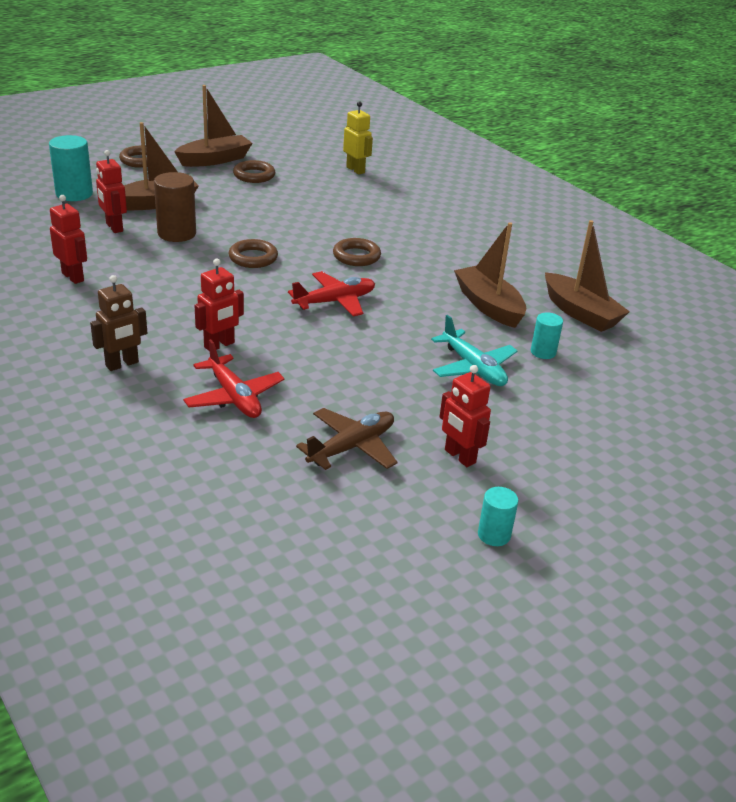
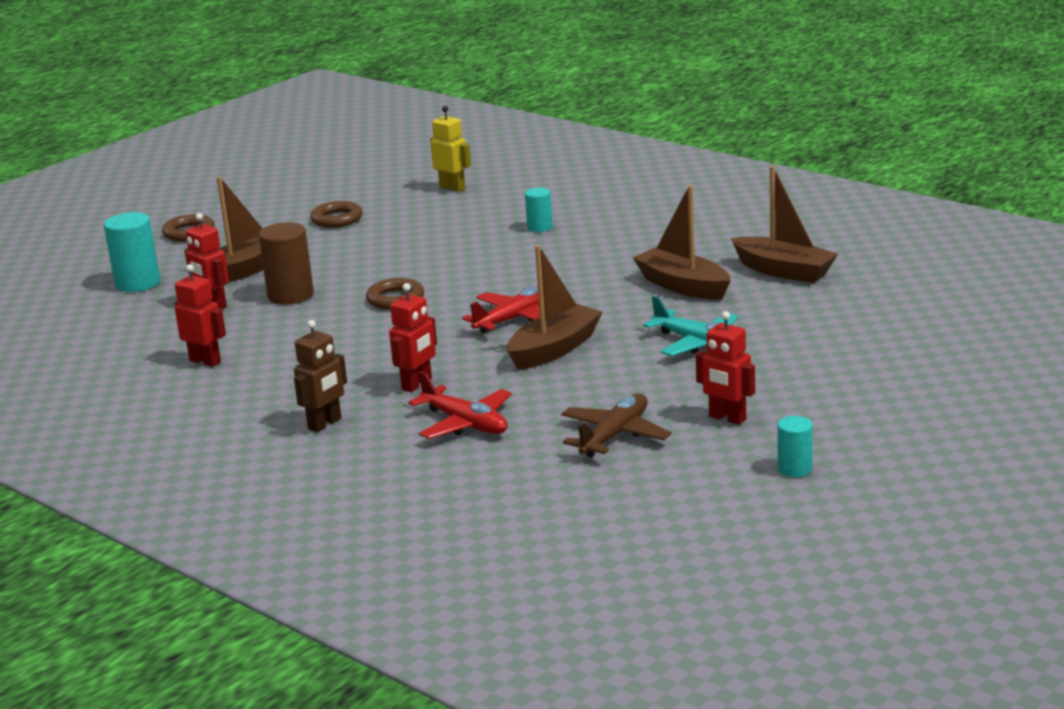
camera: 10 degrees left, 10 degrees down
(215, 160) = (278, 213): brown boat -> brown boat (554, 349)
(356, 256) = (510, 272): brown ring -> none
(543, 352) = (763, 314): turquoise cylinder -> turquoise cylinder (539, 227)

